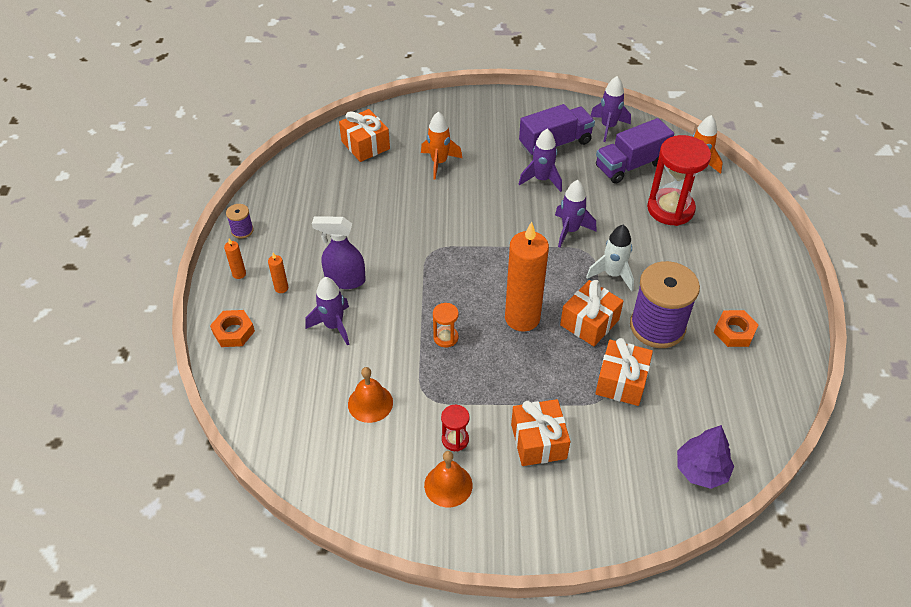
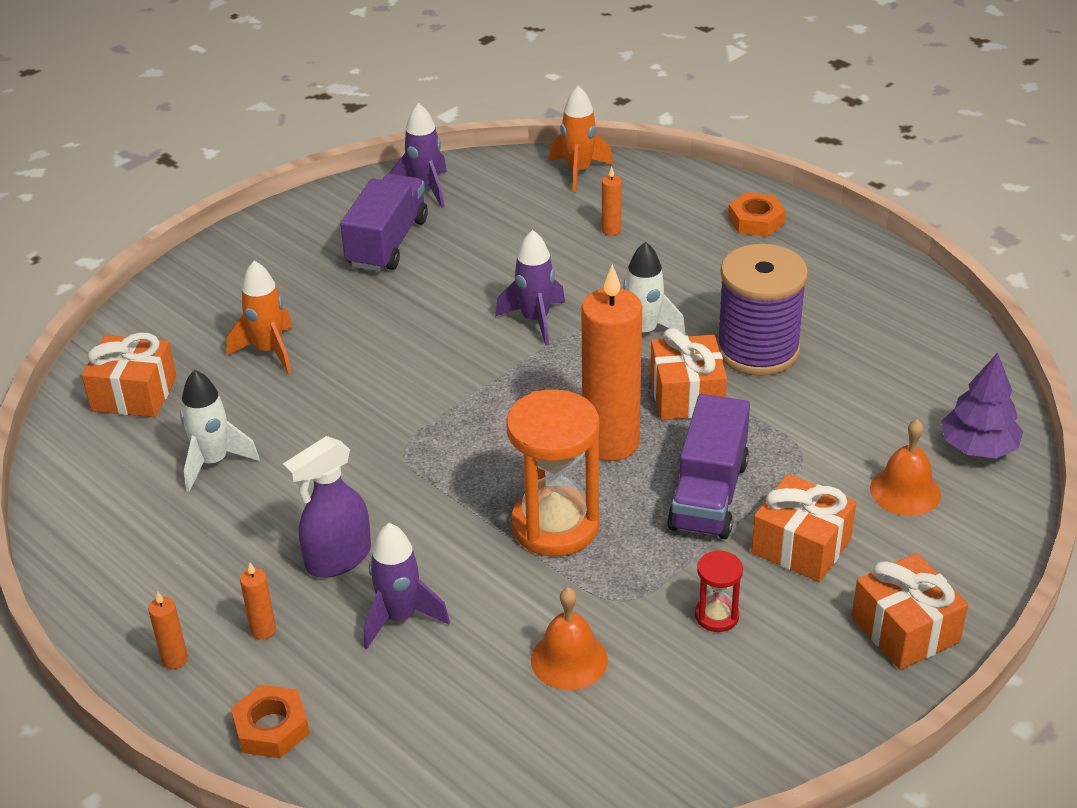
camera: 45 degrees left, 10 degrees down
(242, 230) = (99, 608): purple spool -> none
(355, 199) = (213, 462): none -> white rocket
(445, 337) = (555, 526): orange hourglass -> orange hourglass, size x2.12
(448, 485) = (775, 664): orange bell -> orange bell (905, 491)
(542, 179) = (426, 290): purple rocket -> none
(621, 381) = (798, 427): orange gift -> orange gift (905, 629)
(630, 165) = (507, 213): purple truck -> purple truck (708, 495)
(670, 209) = (611, 230): red hourglass -> orange candle
(734, 332) = (833, 303): orange nut -> orange nut (756, 221)

